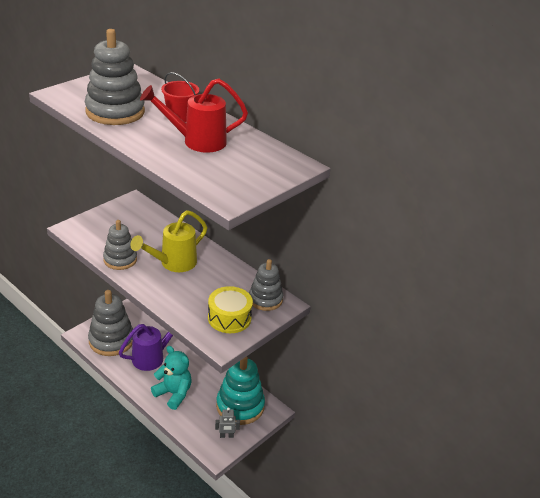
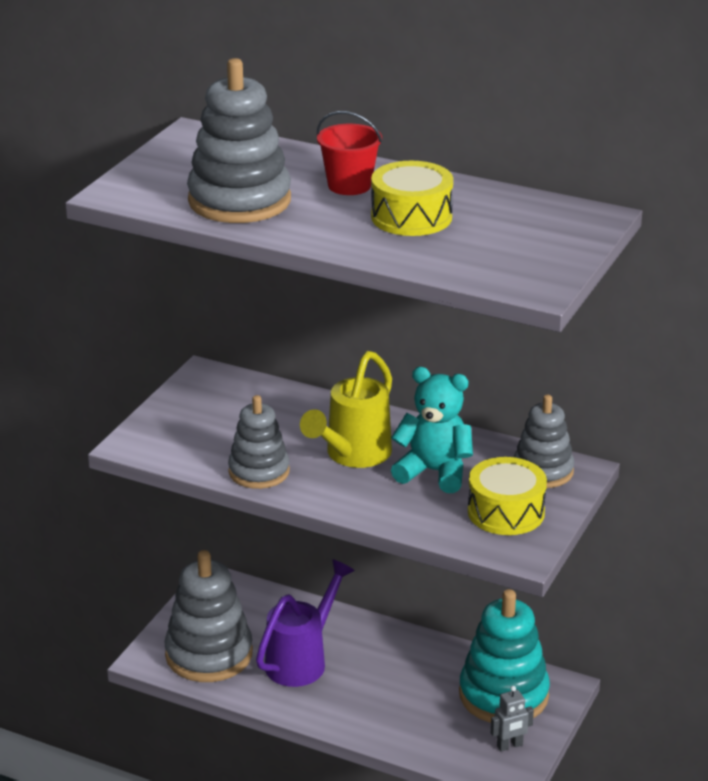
camera: 15 degrees left, 5 degrees down
(173, 394) = (377, 708): turquoise teddy bear -> turquoise teddy bear (434, 472)
(196, 141) = (411, 217): red watering can -> yellow drum

